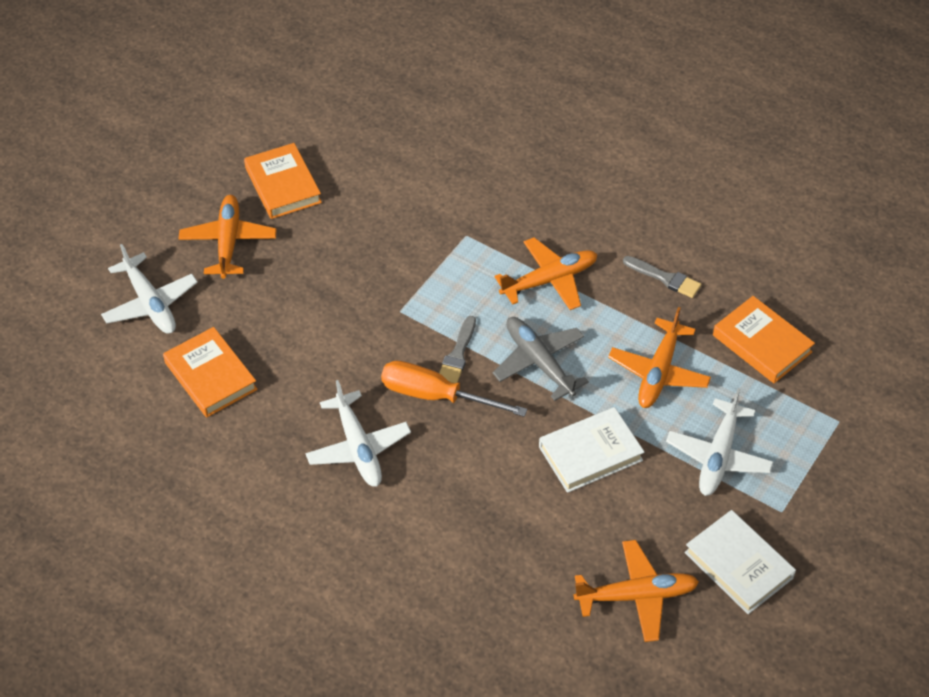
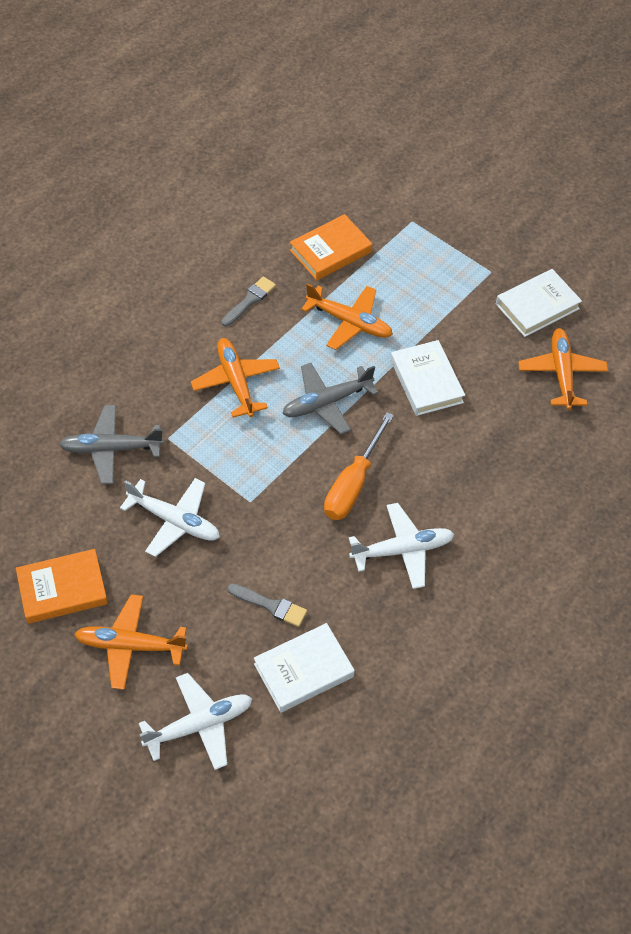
camera: 85 degrees left, 5 degrees up
(211, 376) = (303, 670): orange book -> white book
(444, 194) = (112, 449): none -> grey plane
(458, 354) = (309, 461): grey brush -> grey brush (270, 605)
(718, 455) = (436, 299): white plane -> white plane (174, 521)

